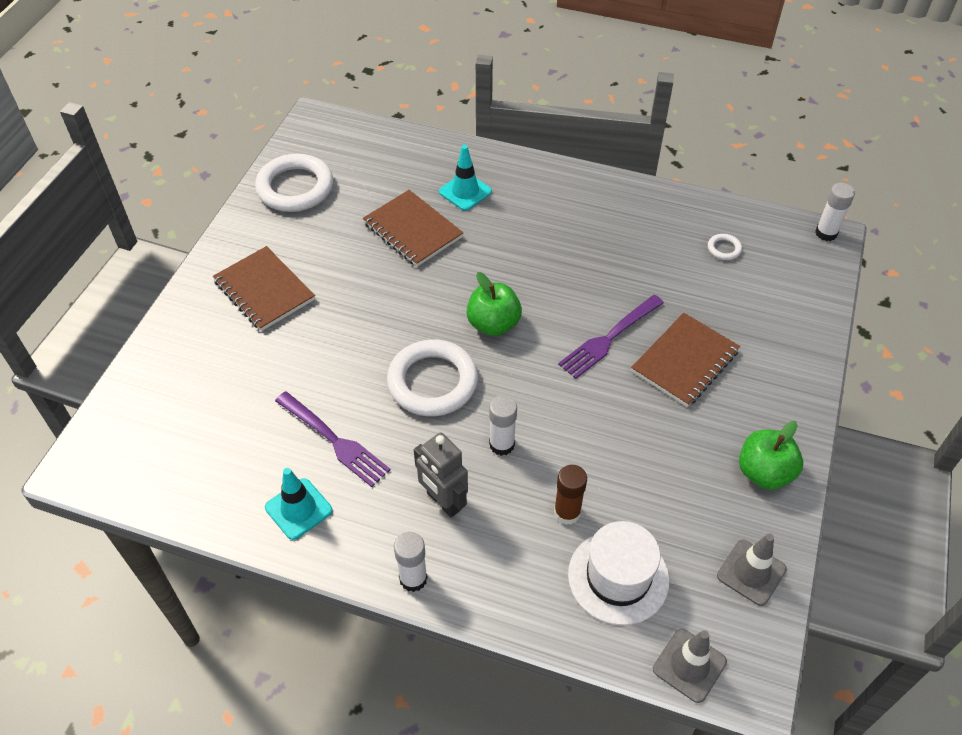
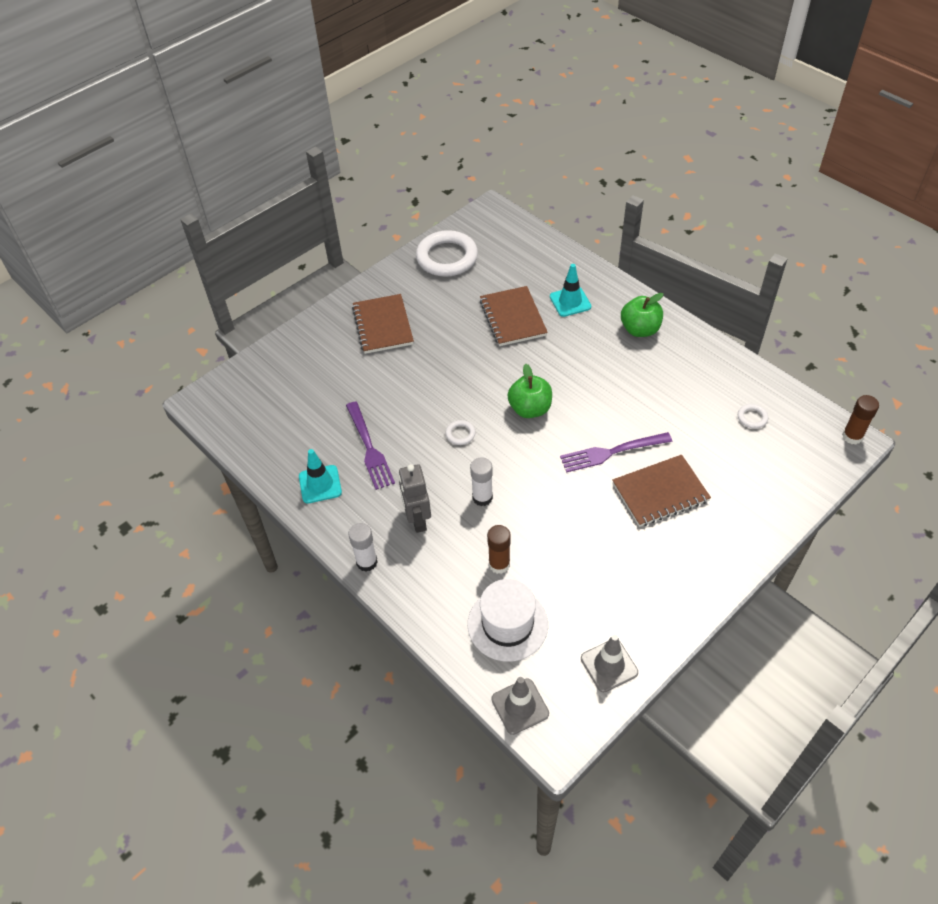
camera: 30 degrees right, 0 degrees up
(432, 382) = (460, 434): white ring -> white ring, size x0.42
(764, 472) = (668, 599): green apple -> green apple (640, 329)
(826, 233) = (852, 436): white glue stick -> brown glue stick

